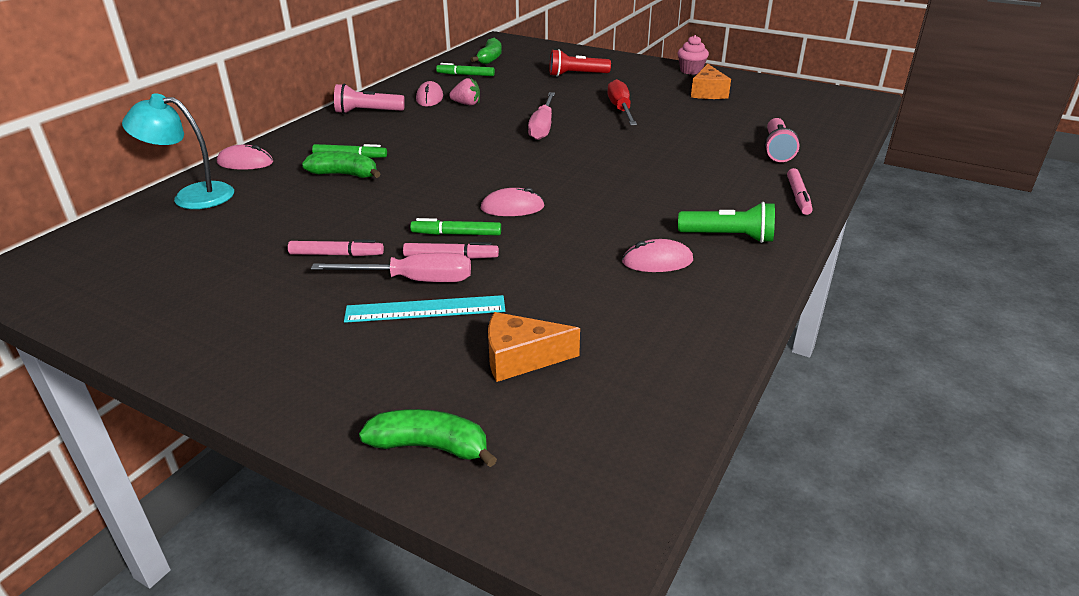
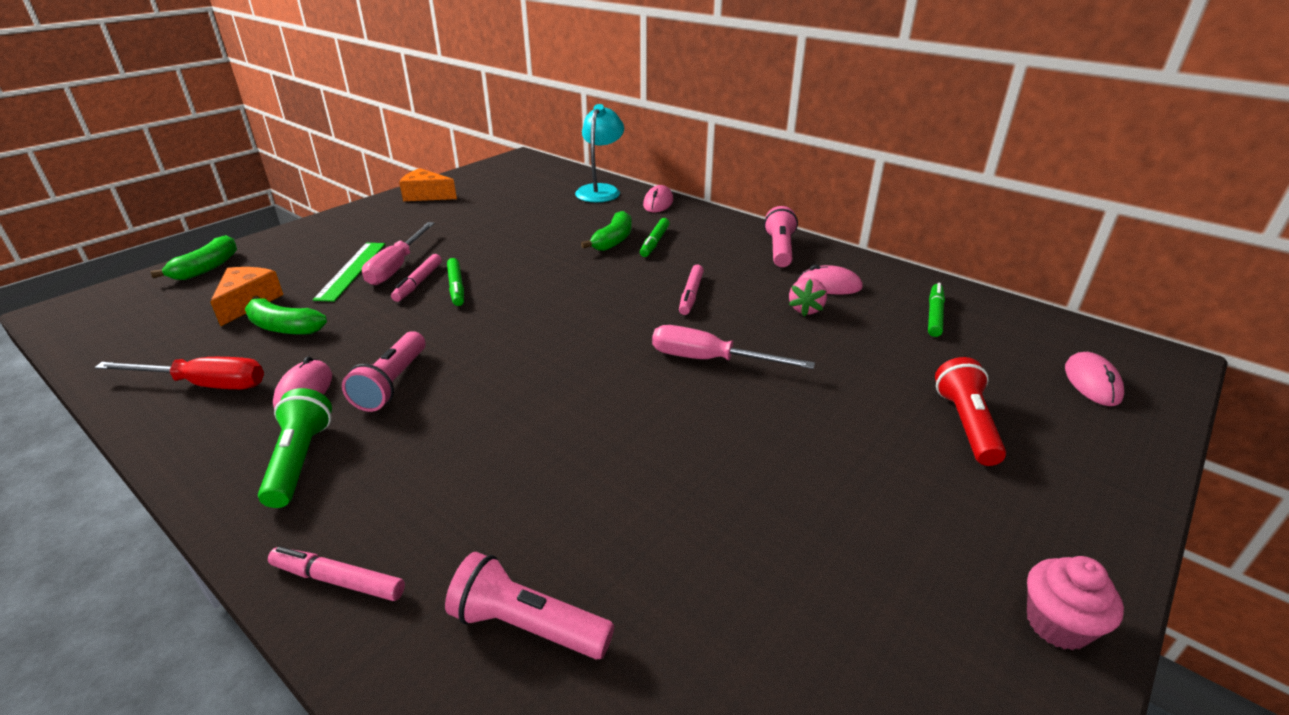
camera: 100 degrees right, 0 degrees up
(336, 254) = (463, 240): pink marker -> pink marker (691, 295)
(425, 309) = (352, 270): turquoise ruler -> green ruler
(456, 234) = (456, 287): green marker -> green marker turned 150 degrees clockwise
(490, 58) = (1031, 341): green banana -> green banana (284, 327)
(512, 208) = (487, 318): pink mouse -> pink mouse (1092, 382)
(621, 110) = (776, 448): red screwdriver -> red screwdriver (204, 384)
(626, 226) = (392, 384): none -> pink flashlight
(708, 93) = (883, 610): orange cheese -> orange cheese (426, 195)
(729, 237) = (300, 460): green flashlight -> green flashlight turned 150 degrees clockwise

